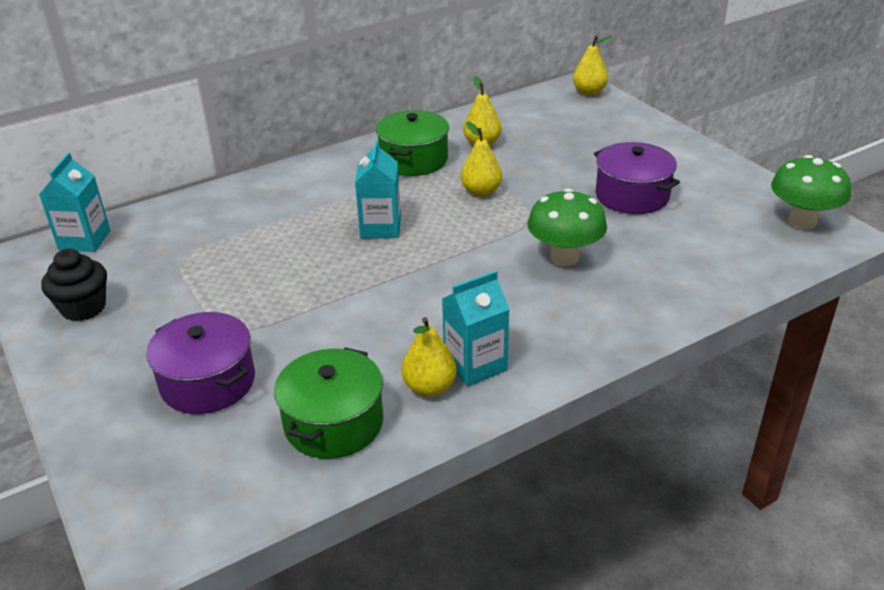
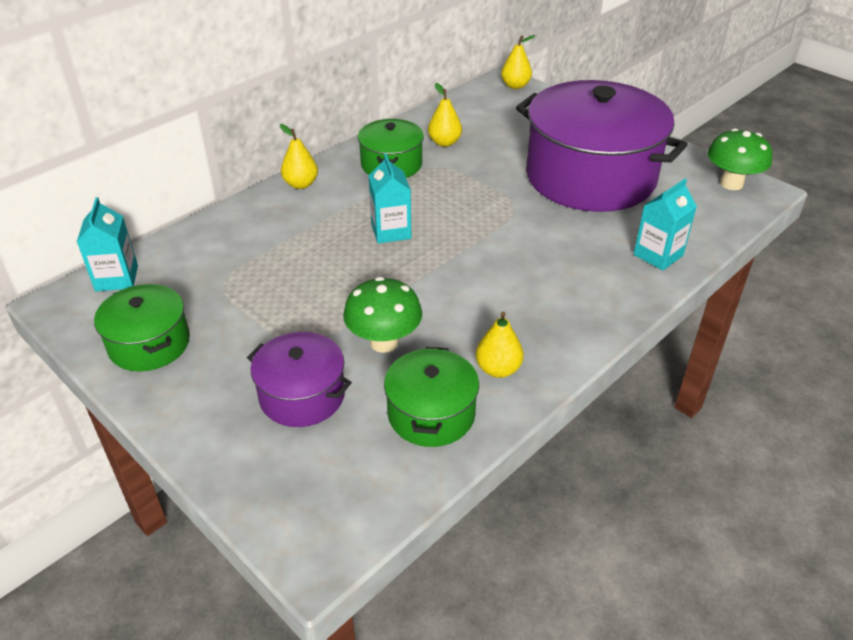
camera: 15 degrees left, 5 degrees up
(83, 308) = (149, 344): black cupcake -> green pot
(475, 365) = (527, 343): turquoise carton -> turquoise carton (658, 255)
(481, 191) = (463, 187): yellow pear -> yellow pear (301, 184)
(564, 257) = (559, 238): green mushroom -> green mushroom (384, 342)
(632, 195) = (590, 176): purple pot -> purple pot, size x2.07

